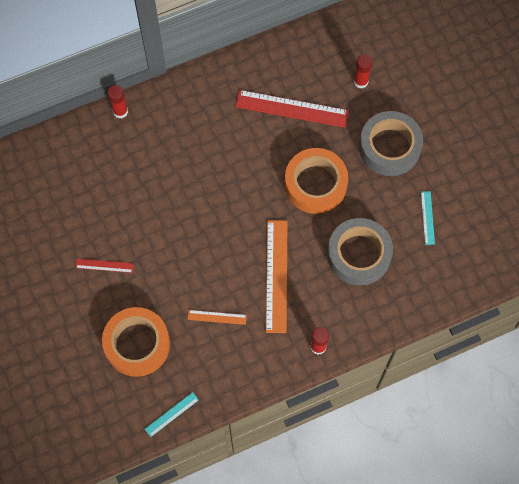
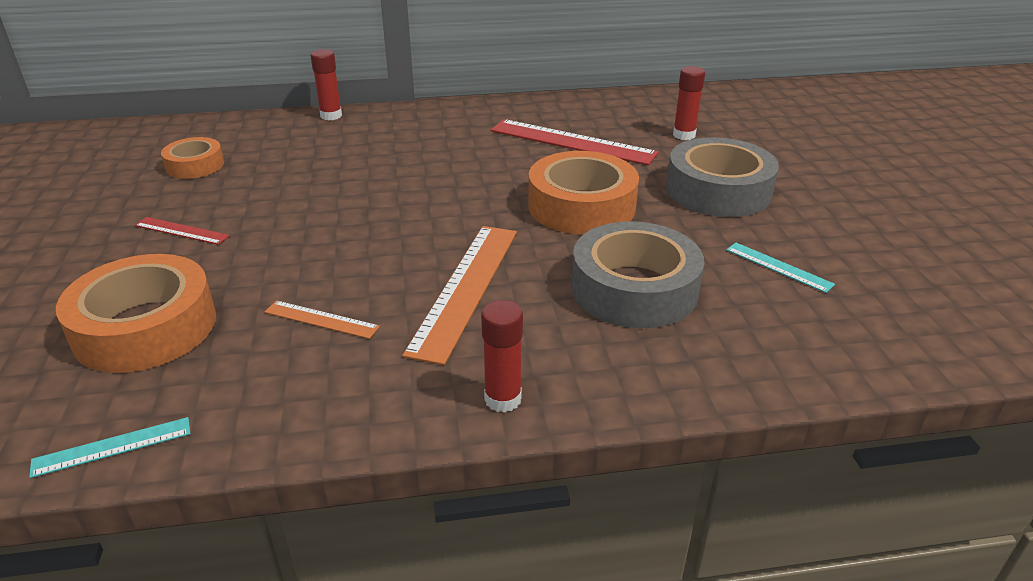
camera: 15 degrees right, 35 degrees down
(68, 197) = (195, 165): none -> orange tape
(427, 217) = (778, 267): turquoise ruler -> turquoise ruler turned 60 degrees counterclockwise

